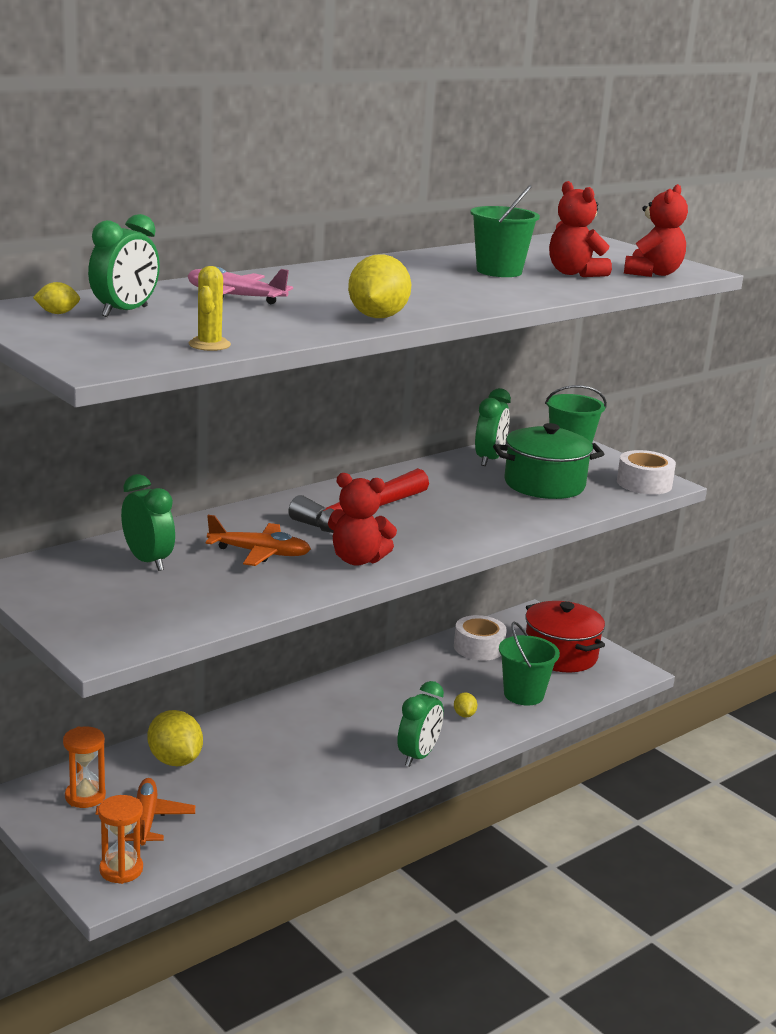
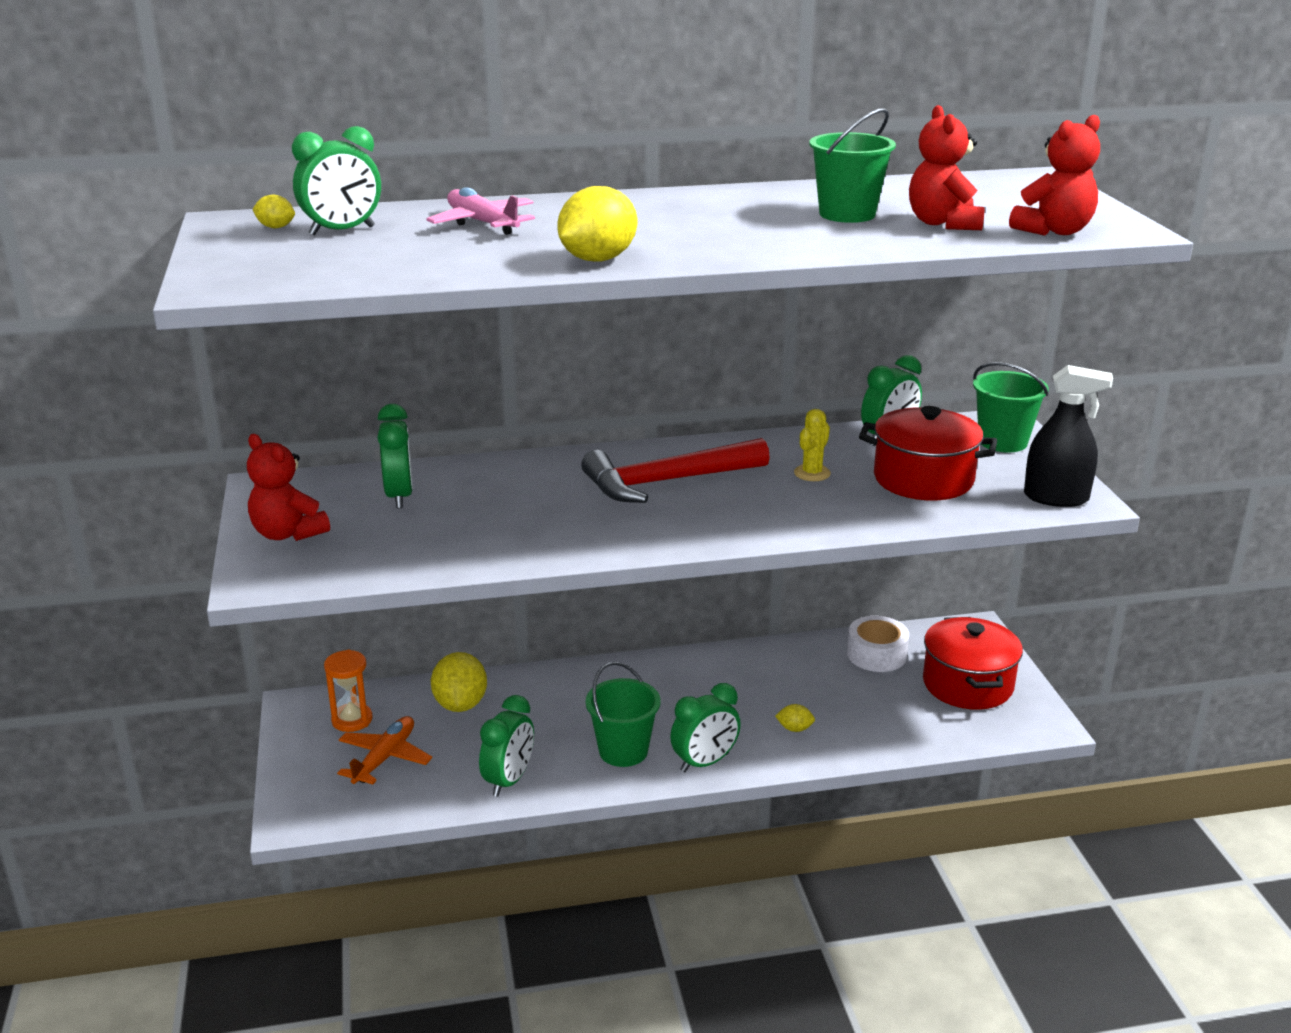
camera: 30 degrees right, 5 degrees up
(121, 870) = (322, 803): orange hourglass -> none
(209, 345) = (360, 275): yellow cactus -> yellow cactus (812, 473)
(259, 553) = (515, 507): orange plane -> none
(272, 809) = (509, 780): none -> green clock
(357, 560) = (608, 533): red teddy bear -> red teddy bear (288, 533)
(464, 715) = (794, 729): yellow lemon -> yellow lemon turned 75 degrees clockwise
(523, 695) = (883, 721): green bucket -> green bucket (623, 751)
(544, 484) = (923, 479): green pot -> red pot
(644, 483) = (1056, 498): white tape -> black spray bottle

